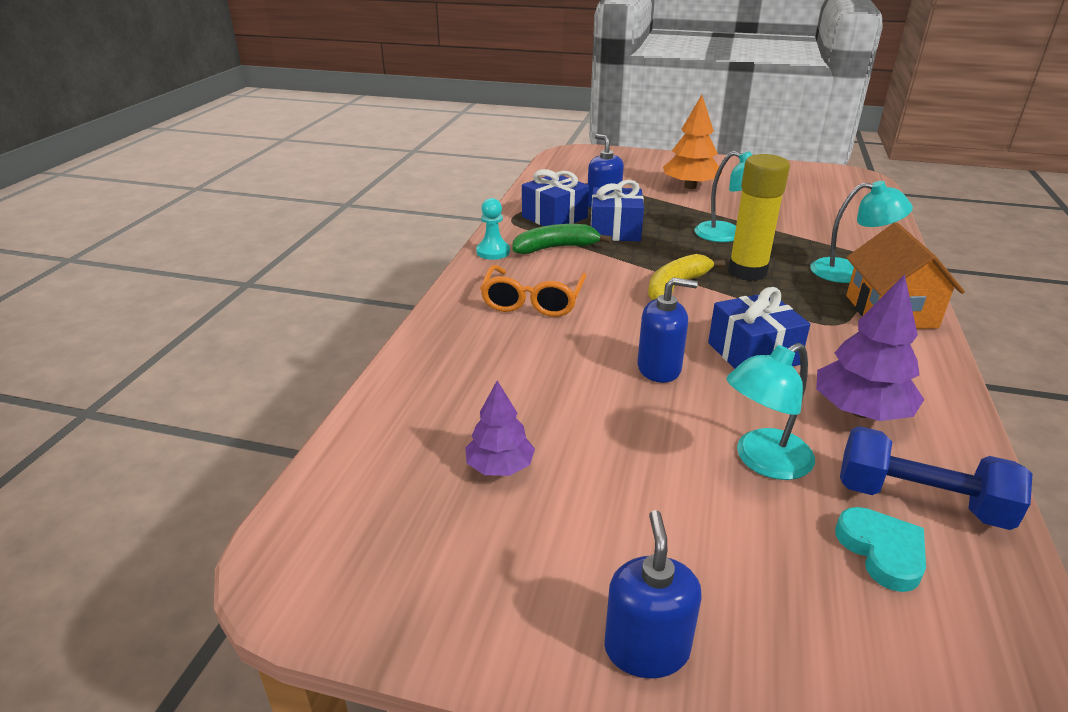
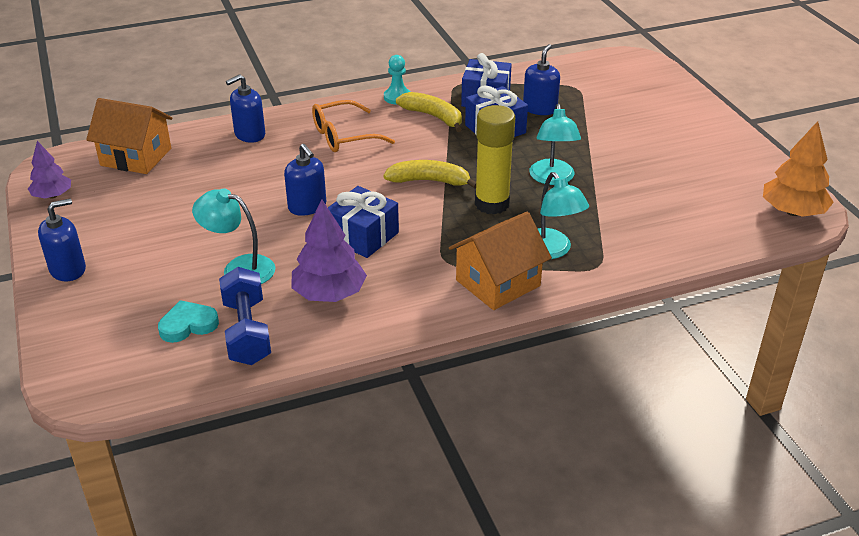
camera: 55 degrees right, 5 degrees up
(383, 465) = (136, 157): none -> orange house
(449, 356) = (249, 134): none -> blue soap dispenser
(500, 467) = (162, 188): purple tree -> purple tree (52, 196)
(555, 248) = (433, 117): green banana -> yellow banana
(690, 186) = (637, 134): orange tree -> orange tree (792, 211)
(882, 551) = (188, 325): turquoise heart -> turquoise heart turned 150 degrees counterclockwise

